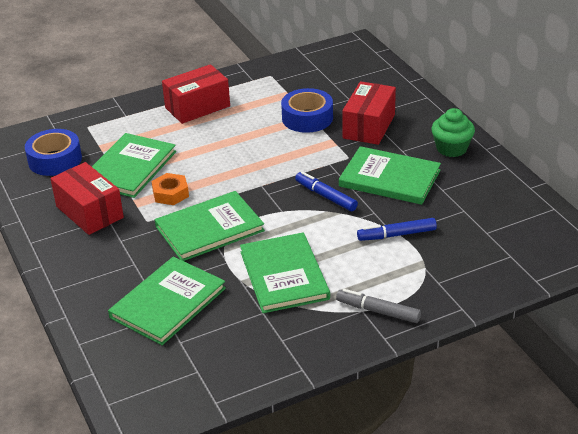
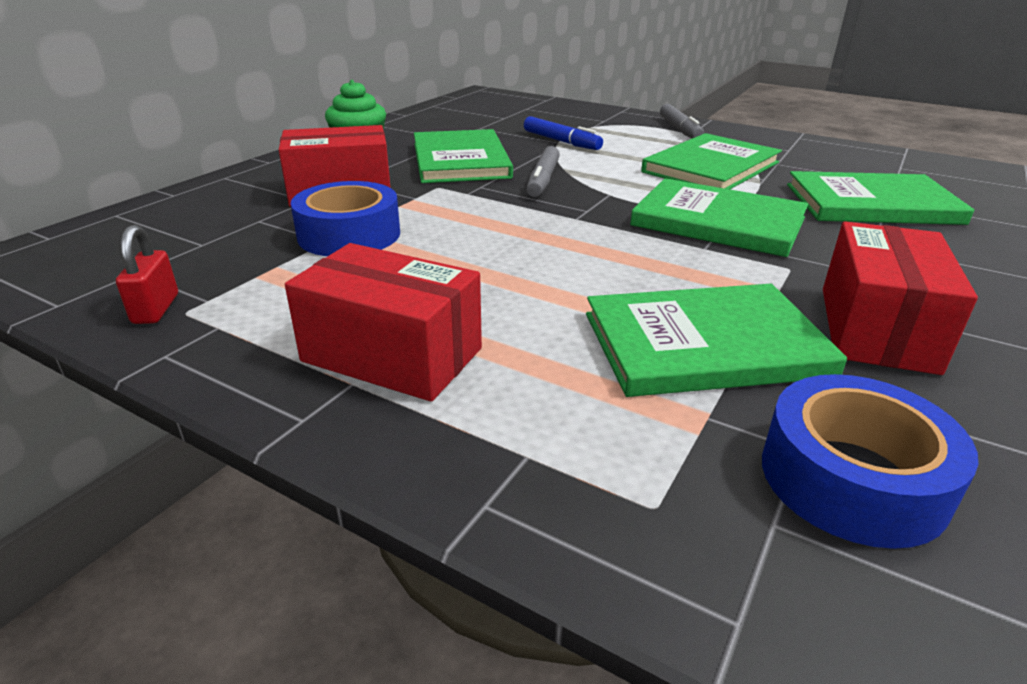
camera: 125 degrees left, 5 degrees down
(170, 193) = (701, 274): orange nut -> none
(279, 70) = (156, 309): none -> red padlock
(326, 196) = (543, 180): blue marker -> grey marker

